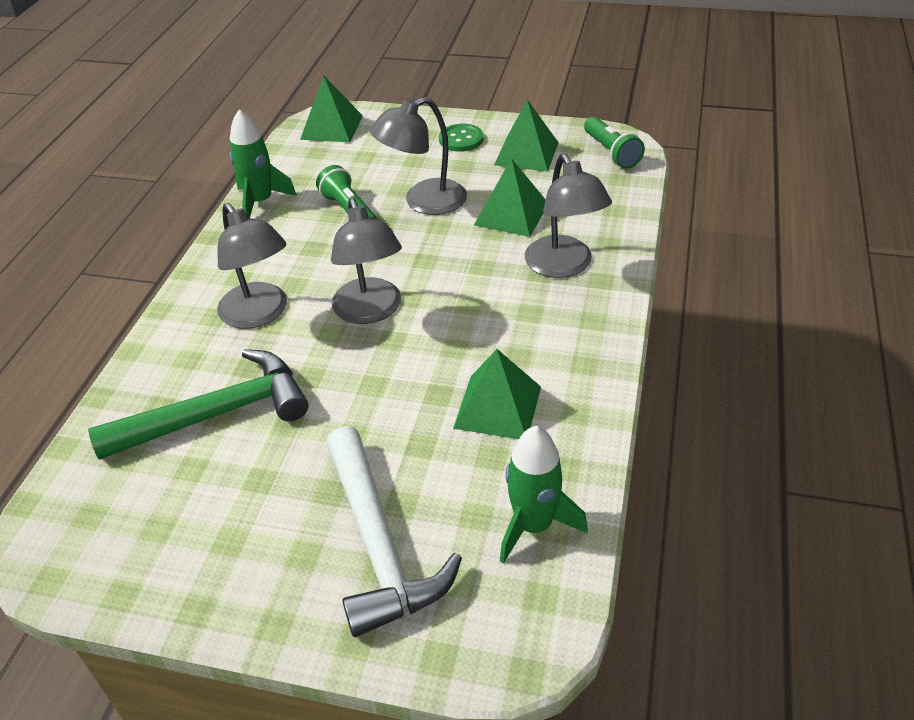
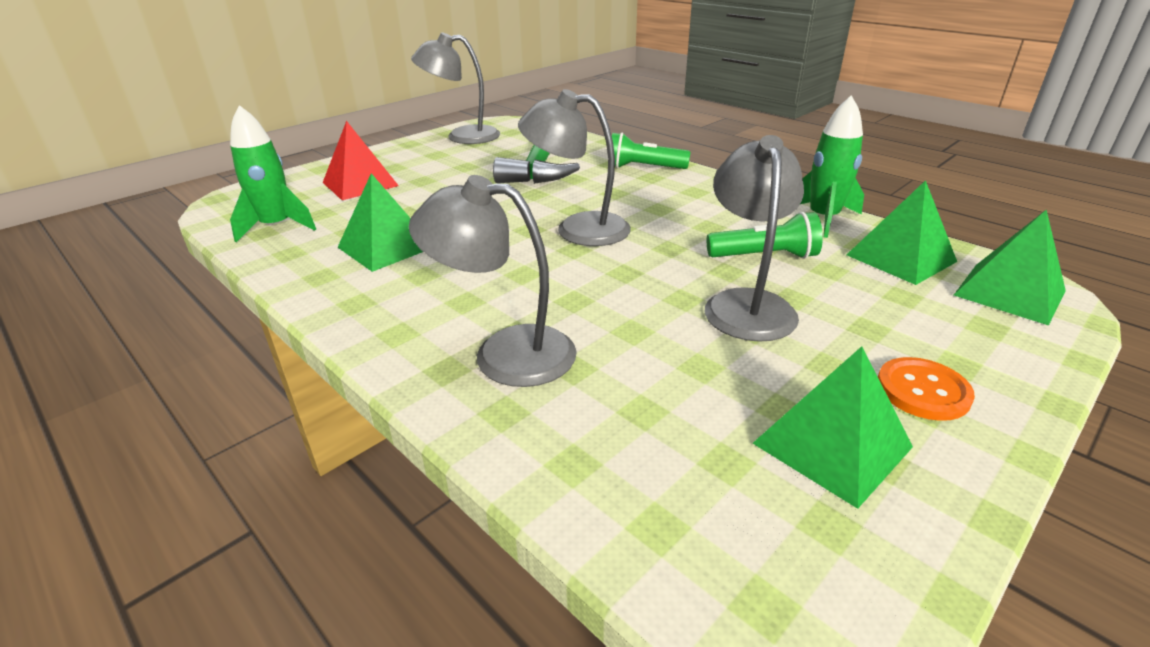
camera: 120 degrees right, 10 degrees down
(259, 314) = (632, 190): grey lamp -> grey lamp (462, 136)
(379, 544) = (360, 184): white hammer -> red pyramid
(461, 139) = (922, 391): green button -> orange button
(511, 214) = (657, 358): green pyramid -> green pyramid (900, 258)
(611, 153) = (767, 572): green flashlight -> green flashlight (643, 168)

